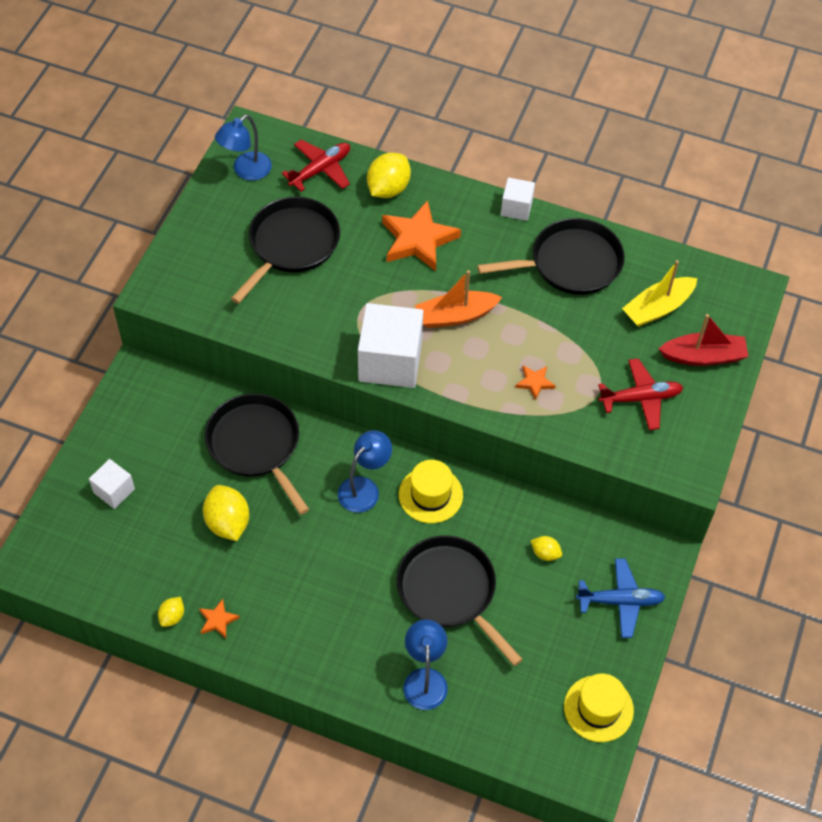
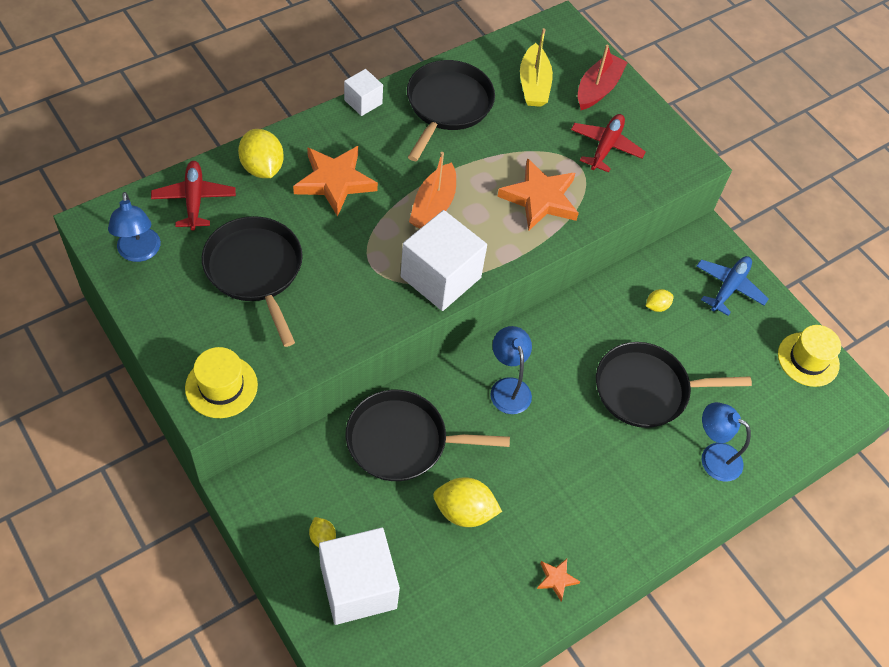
camera: 60 degrees left, 0 degrees up
(114, 491) = (358, 586): white cube -> white cube, size x1.92
(172, 616) = (527, 615): yellow lemon -> yellow lemon (322, 538)
(430, 495) = (549, 346): yellow hat -> yellow hat (221, 386)
(534, 382) = (540, 198): orange star -> orange star, size x2.15

